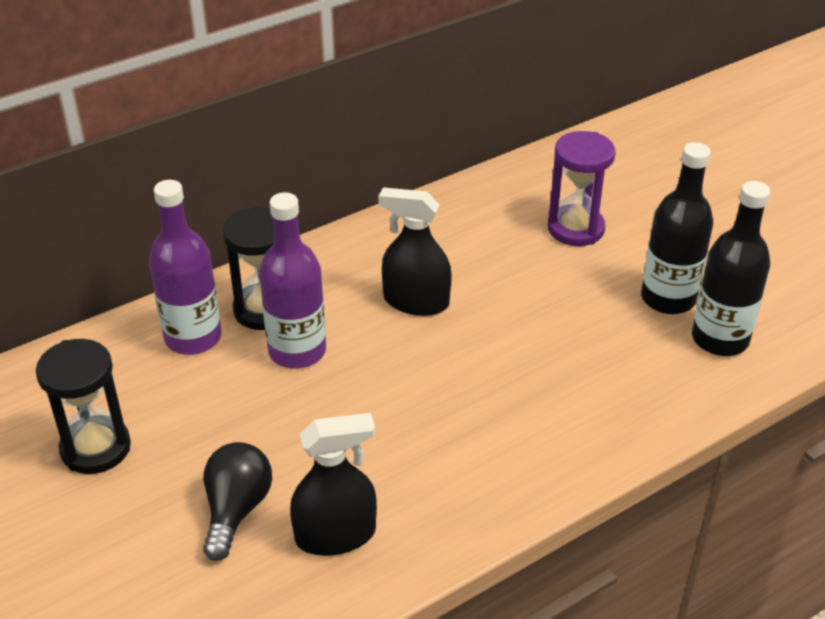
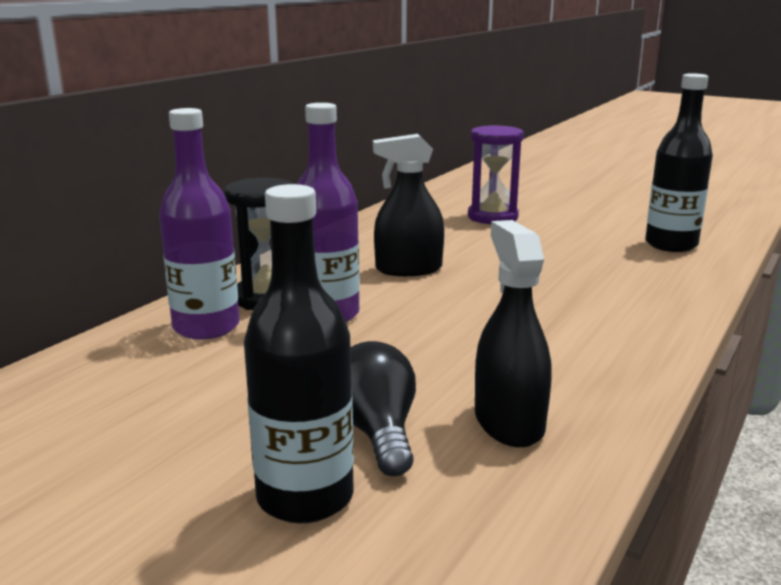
camera: 25 degrees left, 20 degrees down
(96, 448) = (153, 427): black hourglass -> none
(335, 535) = (508, 422): black spray bottle -> black spray bottle turned 60 degrees counterclockwise
(668, 298) = (606, 234): black bottle -> black bottle (305, 497)

